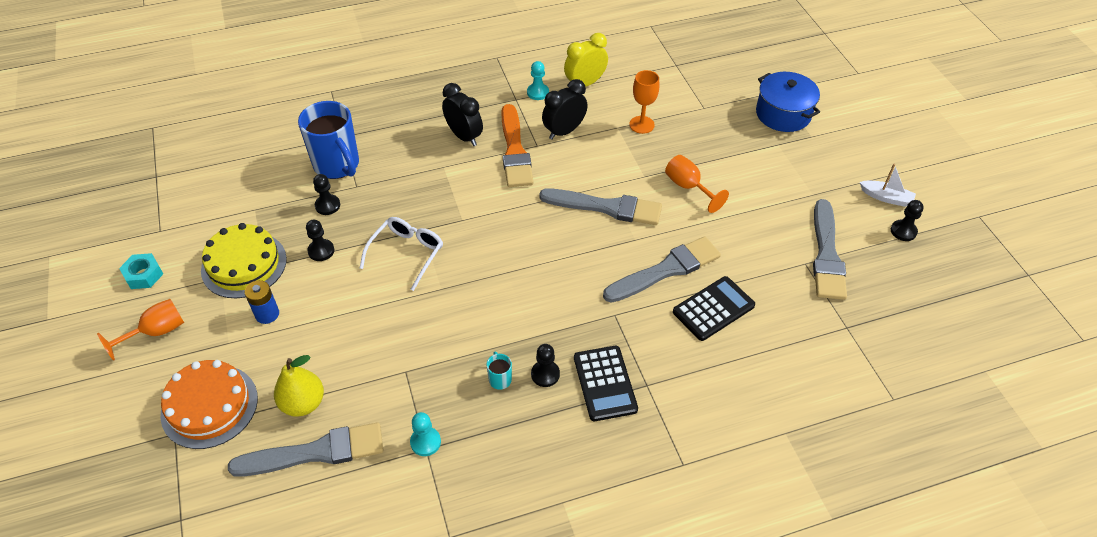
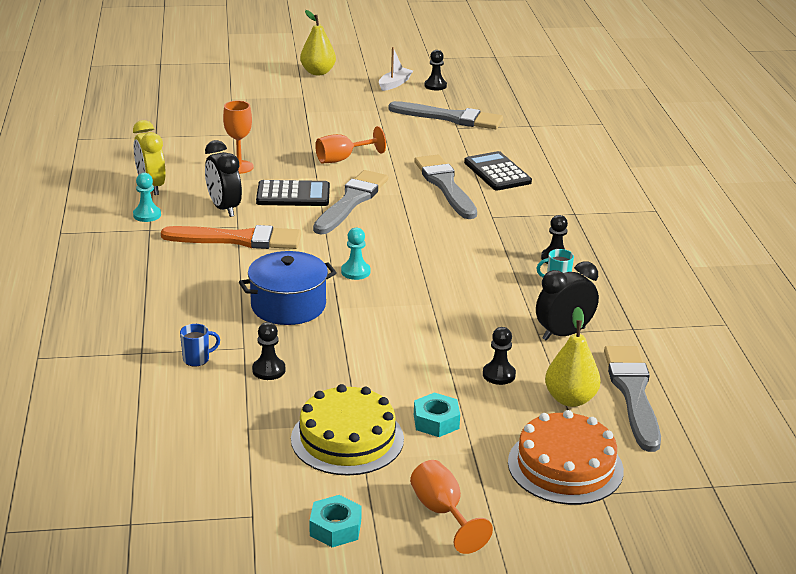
camera: 80 degrees left, 20 degrees down
(267, 314) = (436, 421): blue battery -> turquoise nut
(321, 251) = (346, 378): black pawn -> black pawn (499, 375)
(337, 165) = (197, 359): blue mug -> blue mug, size x0.41
(407, 254) = (372, 320): white glasses -> none
(425, 442) = (625, 328): turquoise pawn -> turquoise pawn (355, 272)
(464, 136) = (195, 267): black clock -> black clock (563, 334)
(605, 383) = (570, 231): black calculator -> black calculator (293, 195)
(783, 114) = (265, 102): blue pot -> blue pot (288, 306)
(876, 136) = (318, 72): none -> yellow pear

